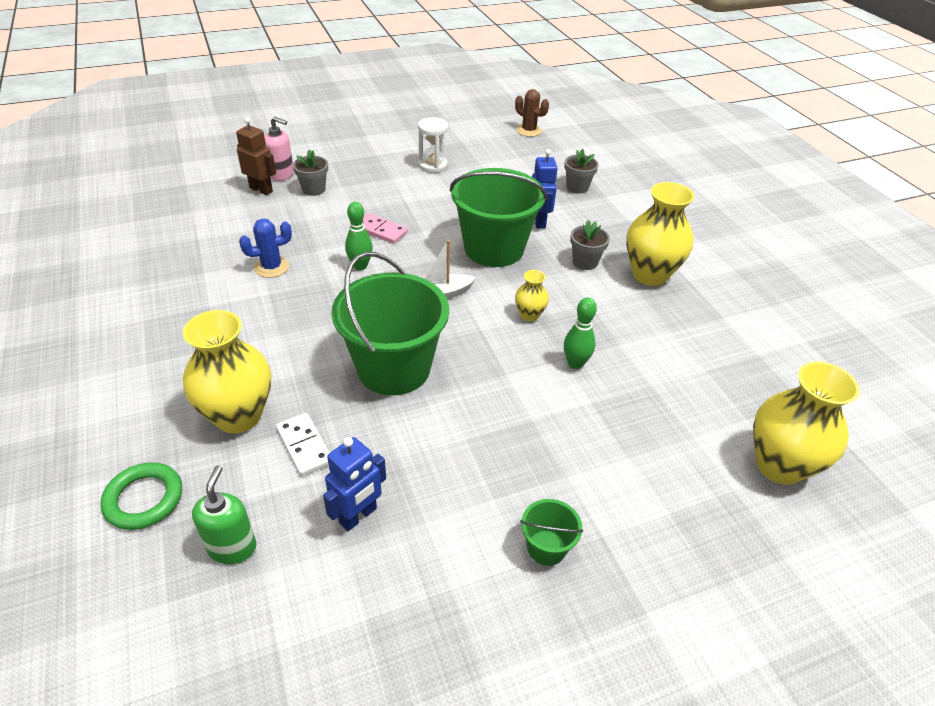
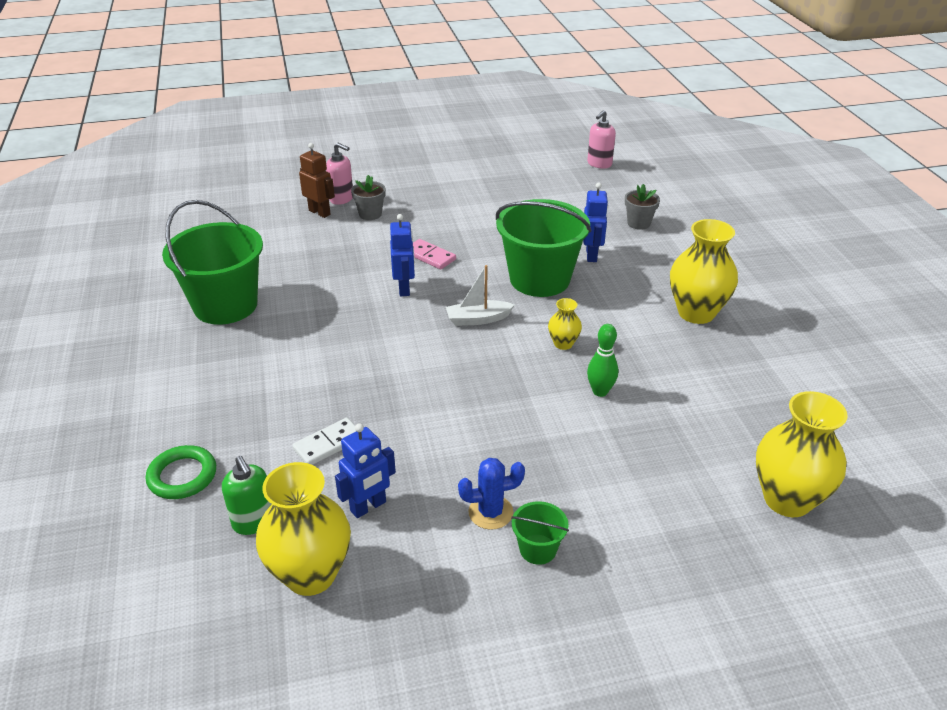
camera: 10 degrees right, 5 degrees down
(232, 547) = (254, 522): green soap dispenser -> green soap dispenser turned 135 degrees clockwise
(238, 416) = (272, 414): yellow vase -> yellow vase (311, 574)
(271, 267) = (320, 285): blue cactus -> blue cactus (490, 512)
(304, 446) = (328, 444): white domino -> white domino turned 75 degrees clockwise
(360, 266) = (404, 288): green bowling pin -> blue robot
(394, 368) = (422, 383): green bucket -> green bucket (225, 305)
(433, 165) = (492, 195): white hourglass -> none
(529, 131) = (599, 164): brown cactus -> pink soap dispenser
(585, 262) = (631, 297): grey flower pot -> none

